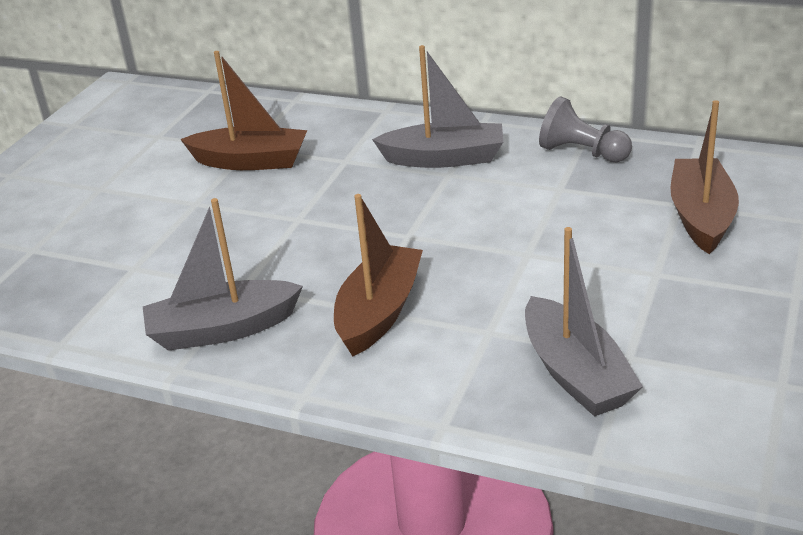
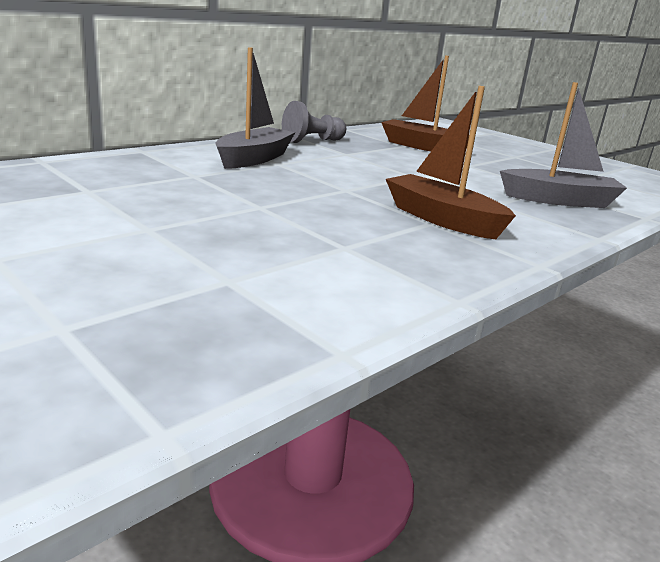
camera: 70 degrees left, 10 degrees down
(222, 329) = (408, 269): grey boat -> none
(251, 161) = (117, 195): brown boat -> none

